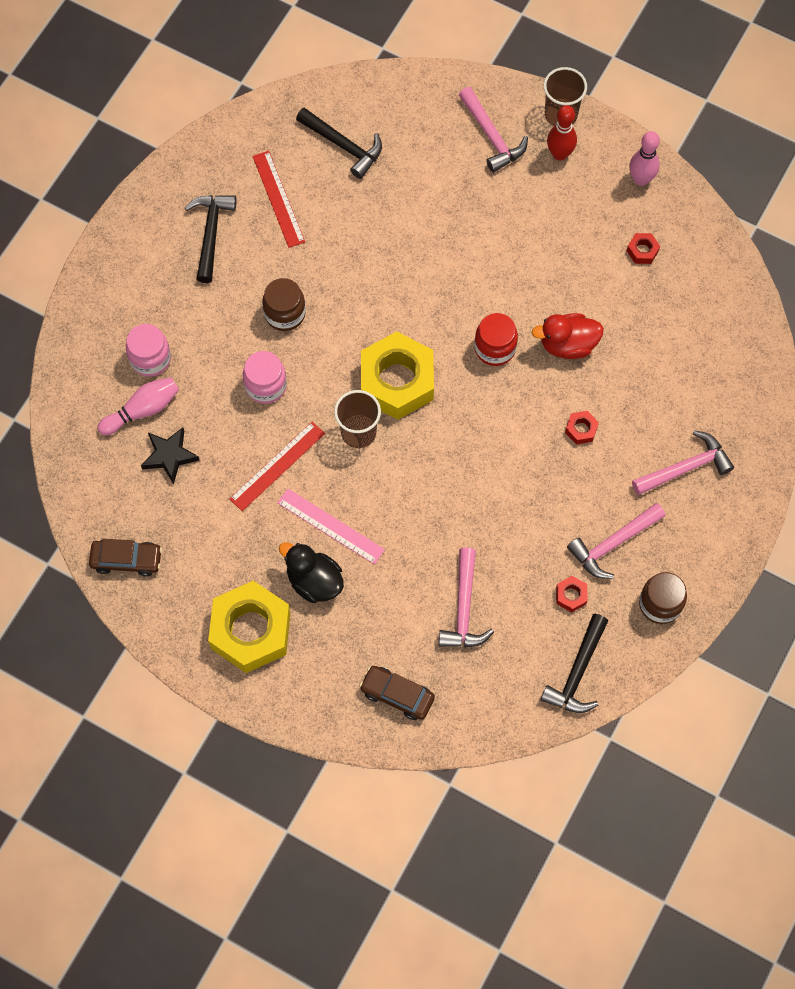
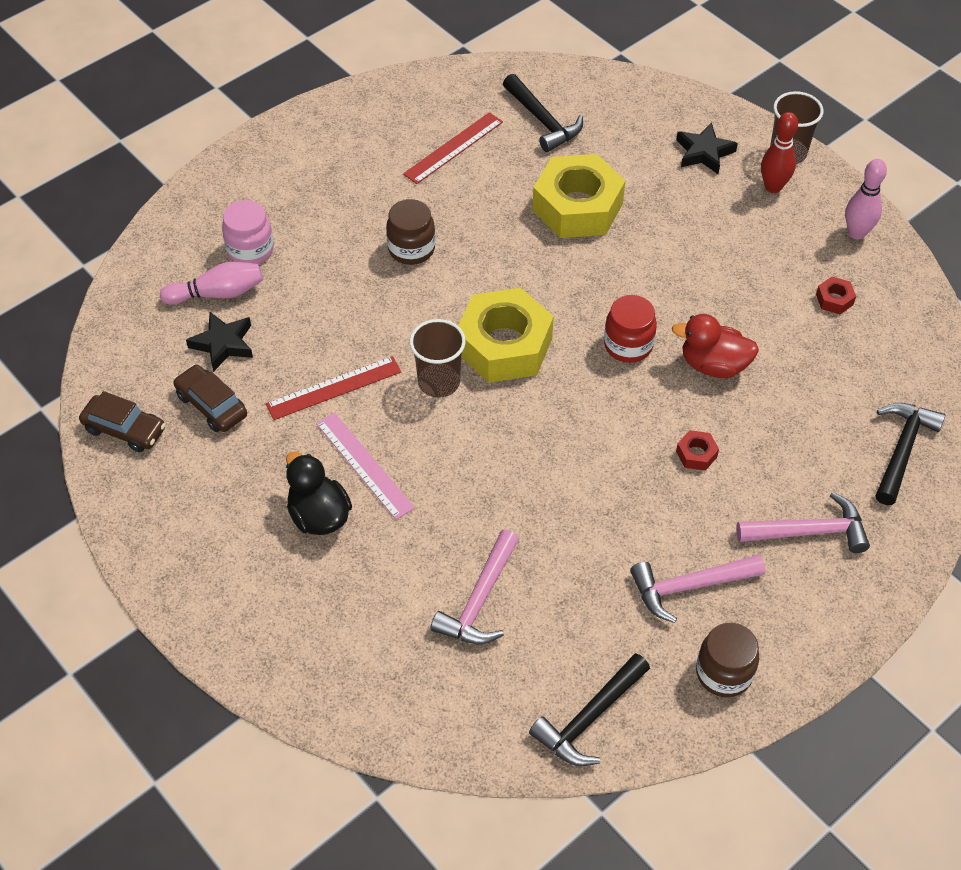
camera: 20 degrees right, 15 degrees down
(211, 234) = (369, 159): black hammer -> black hammer (902, 450)
(250, 631) = (222, 544): yellow nut -> yellow nut (577, 207)
(266, 385) = (359, 308): pink jar -> none
(278, 199) = (453, 148): red ruler -> red ruler turned 45 degrees clockwise
(397, 695) = (358, 670): brown car -> brown car (211, 405)
(491, 136) = (704, 152): pink hammer -> black star
(571, 595) = (615, 628): red nut -> none

